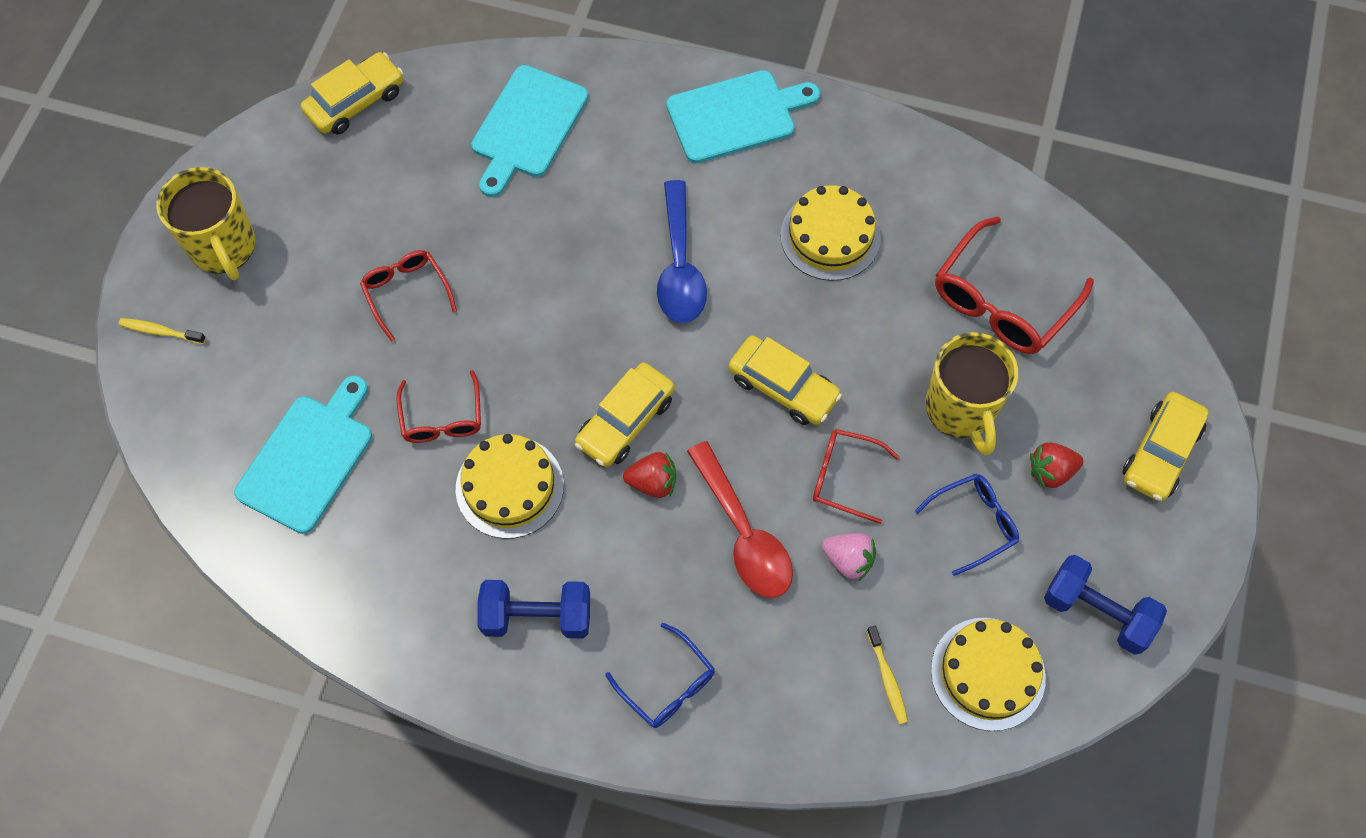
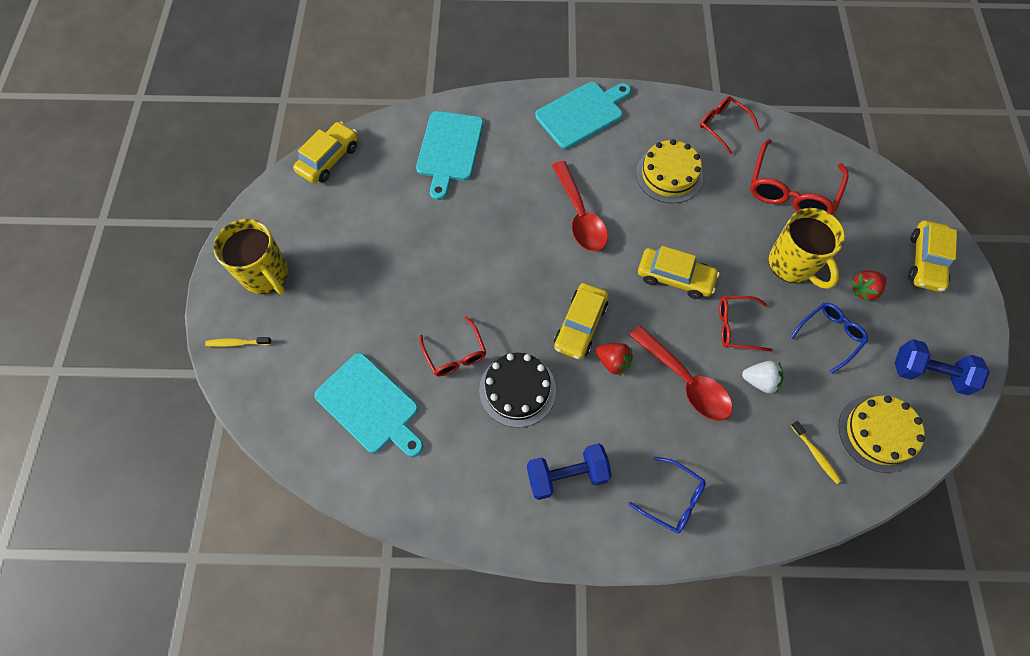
camera: 15 degrees left, 0 degrees up
(308, 458) = (370, 405): turquoise cutting board -> turquoise cutting board turned 120 degrees clockwise
(406, 293) = (403, 275): red glasses -> red glasses (723, 126)
(509, 487) = (517, 390): yellow cake -> black cake
(652, 482) = (613, 362): red strawberry -> red strawberry turned 45 degrees clockwise
(679, 266) = (579, 215): blue spoon -> red spoon
(848, 560) = (760, 381): pink strawberry -> white strawberry

